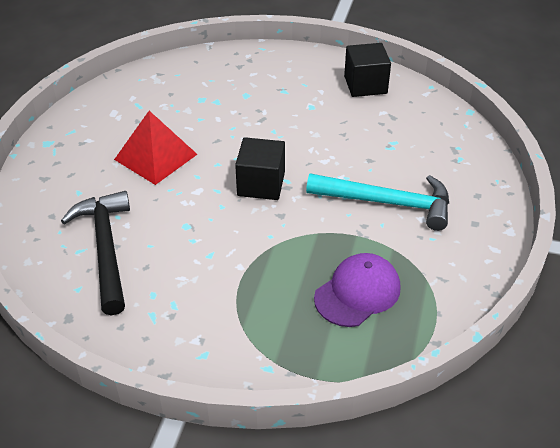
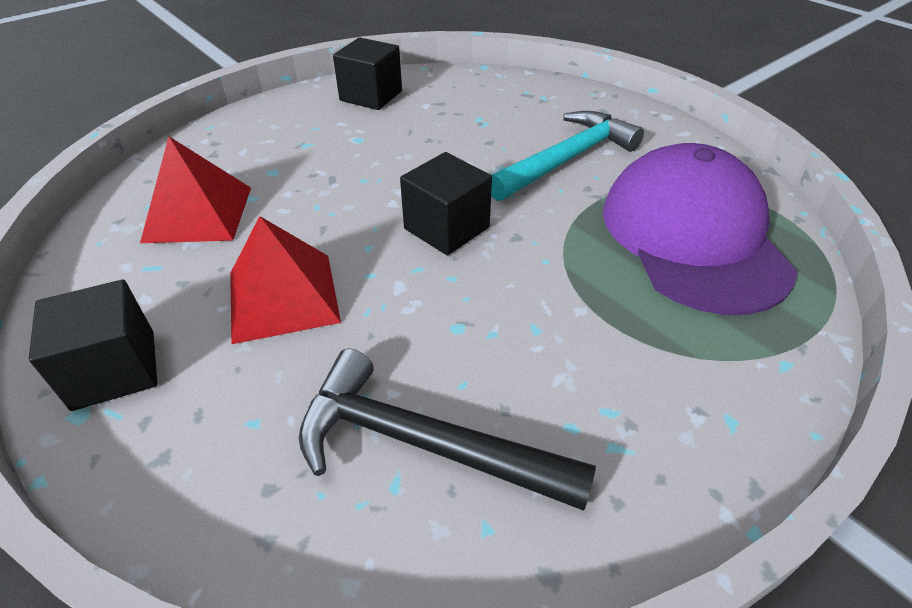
camera: 55 degrees left, 0 degrees up
(74, 136) = (114, 370): none -> black cube
(187, 94) = (198, 214): none -> red pyramid
(357, 292) = (692, 236): purple cap -> purple cap, size x1.76

